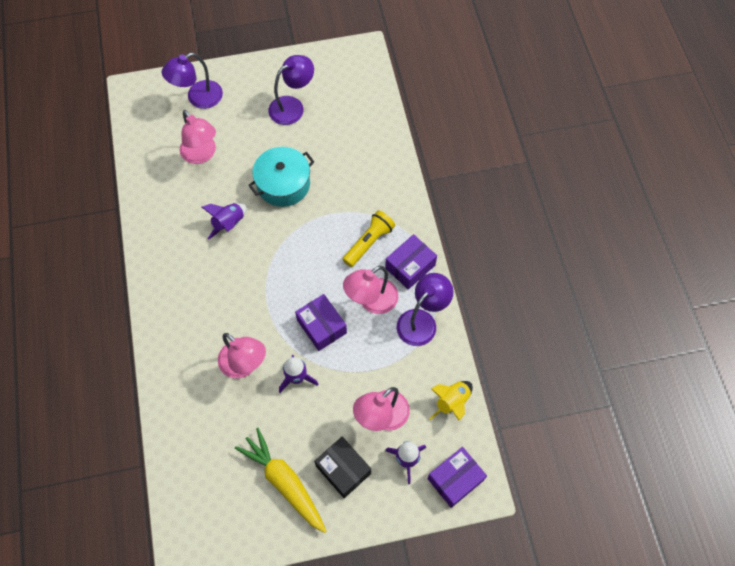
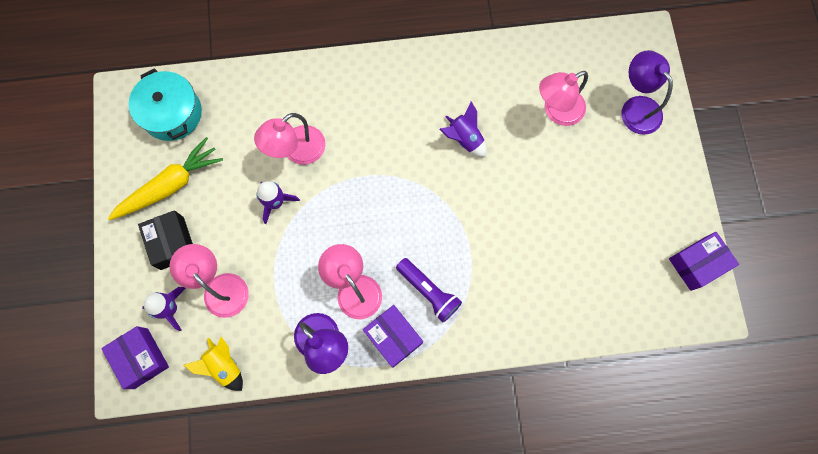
camera: 95 degrees right, 10 degrees up
(283, 184) = (513, 199): turquoise pot -> turquoise pot (172, 113)
(292, 106) = (623, 215): purple lamp -> none
(321, 326) = (330, 231): purple box -> purple box (697, 263)
(343, 469) = (172, 243): black box -> black box turned 75 degrees counterclockwise
(369, 242) = (428, 292): yellow flashlight -> purple flashlight

